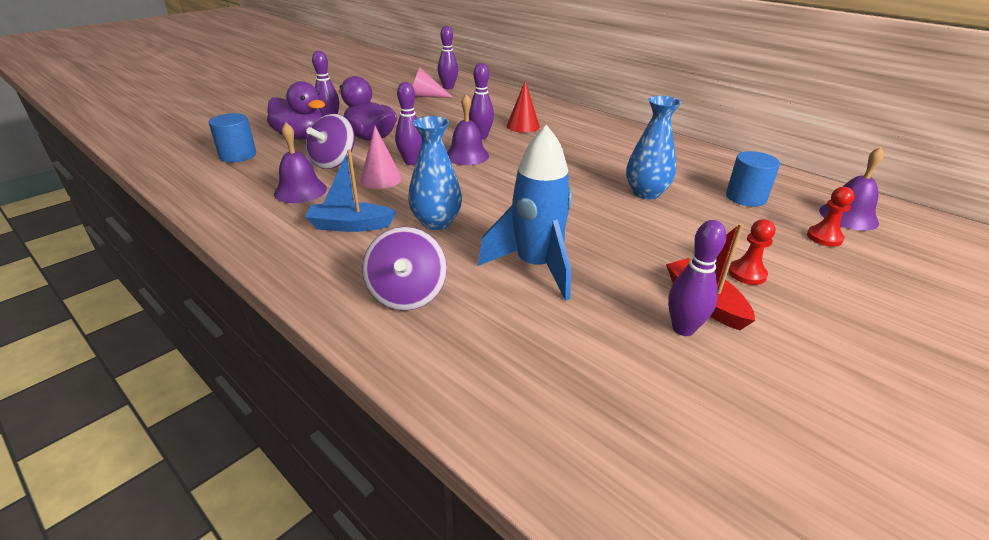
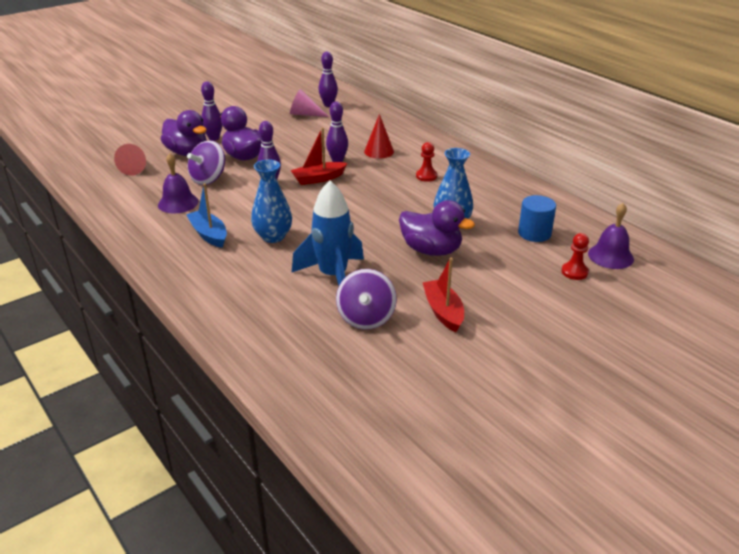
camera: 10 degrees right, 0 degrees up
(238, 155) = (135, 168): blue cylinder -> red cone
(350, 225) = (209, 234): blue boat -> blue boat turned 45 degrees clockwise
(381, 179) = (242, 196): pink cone -> none
(407, 294) = (235, 288): purple spinning top -> purple spinning top (366, 318)
(467, 155) = (318, 179): purple bell -> red boat
(641, 225) = (431, 250): none -> purple duck
(683, 329) = (416, 328): purple bowling pin -> none
(747, 274) = (489, 295): red pawn -> red pawn (426, 176)

